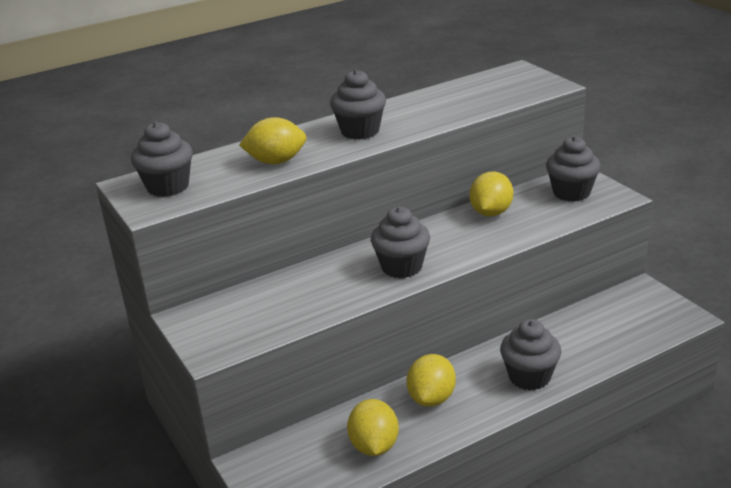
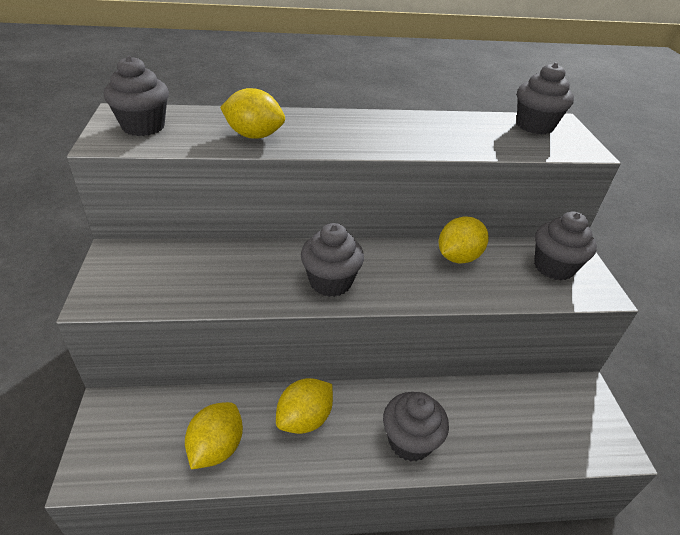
camera: 20 degrees right, 10 degrees up
(360, 131) = (356, 132): grey cupcake -> grey cupcake (534, 126)

